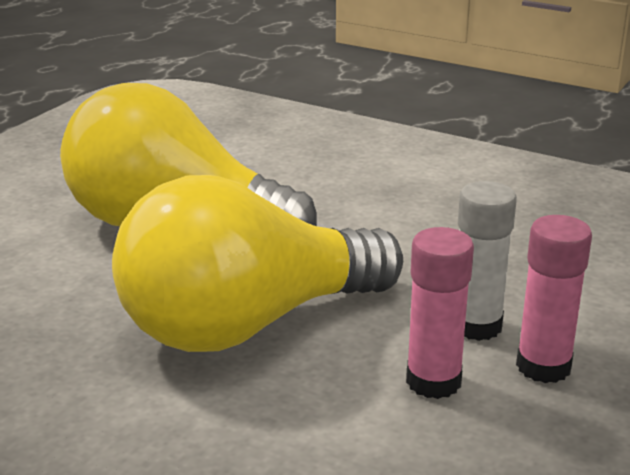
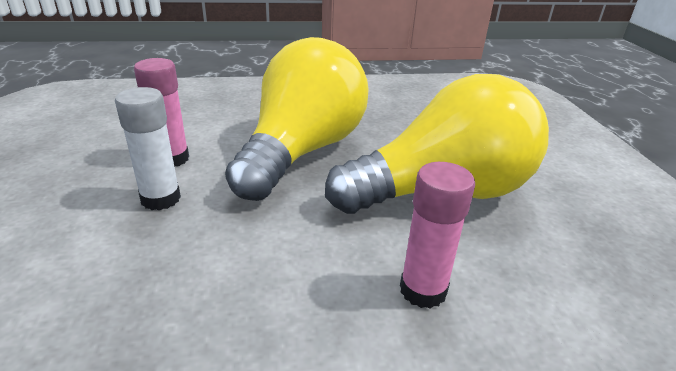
camera: 140 degrees right, 5 degrees up
(543, 366) = (103, 188): pink glue stick -> pink glue stick (423, 290)

